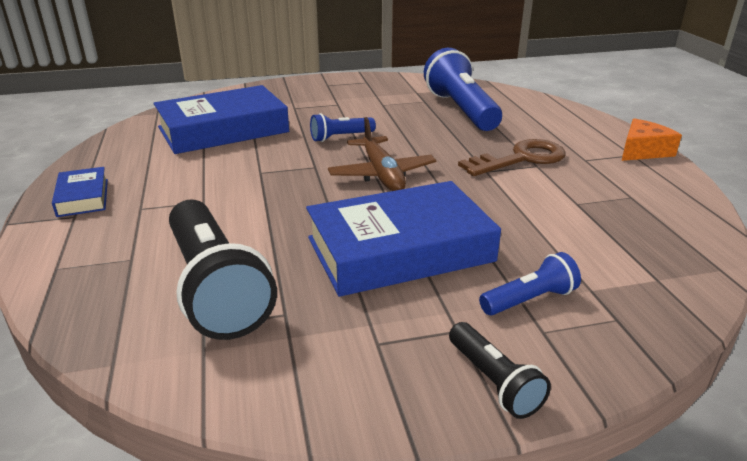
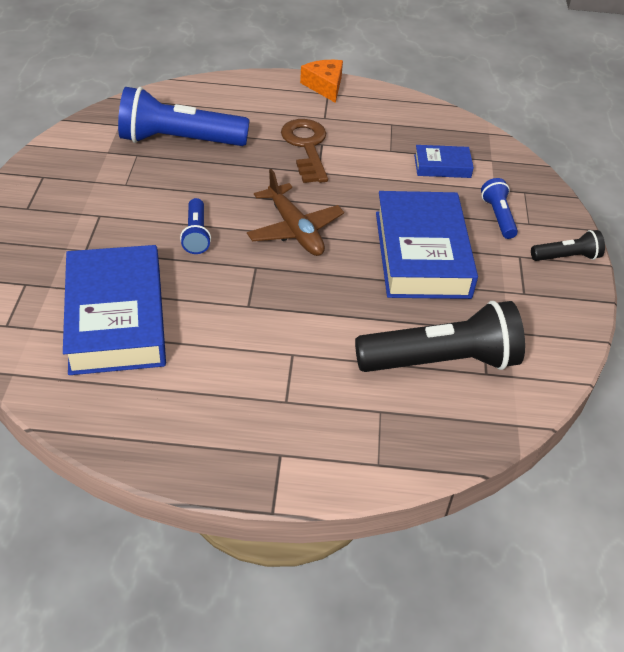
camera: 75 degrees left, 15 degrees up
(83, 197) = (240, 448): blue book -> blue book (442, 166)
(382, 174) = (295, 230): brown plane -> brown plane turned 60 degrees clockwise

